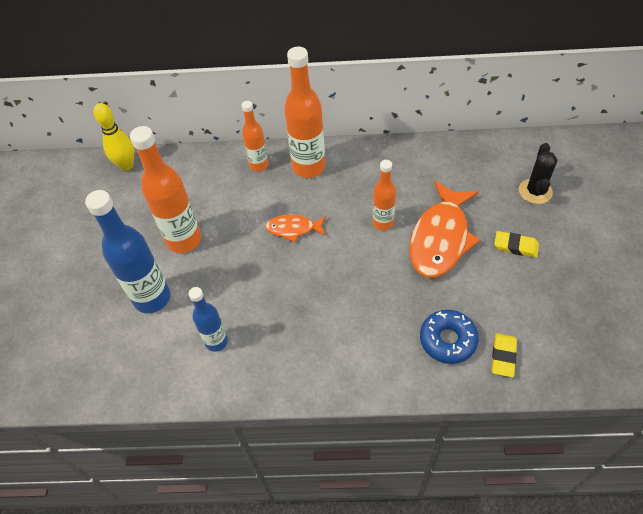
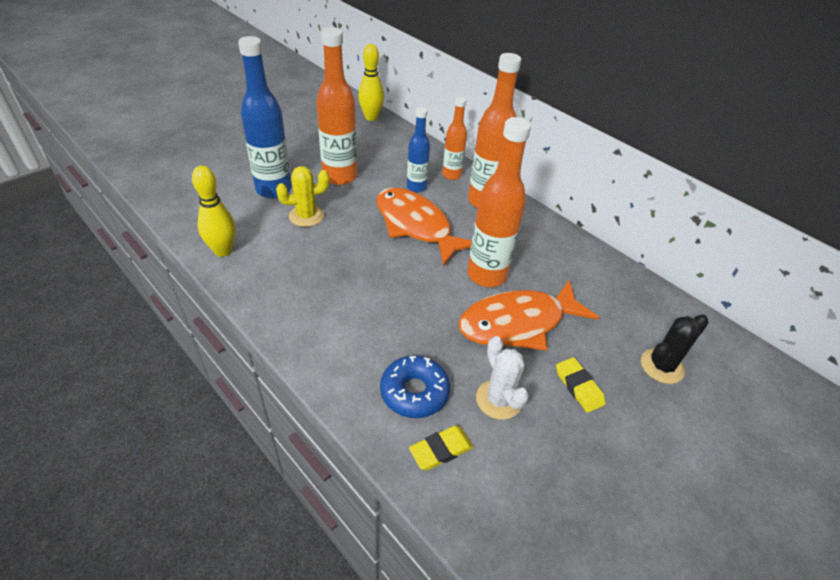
camera: 40 degrees right, 10 degrees down
(196, 380) = (223, 251): none -> yellow bowling pin
(210, 294) = (306, 216): none -> yellow cactus
(216, 341) = (268, 242): blue bottle -> blue bottle (416, 187)
(293, 229) = (416, 226): orange fish -> orange fish, size x1.92
(383, 223) = (486, 275): orange bottle -> orange bottle, size x1.70
(491, 296) = (498, 399): none -> white cactus

